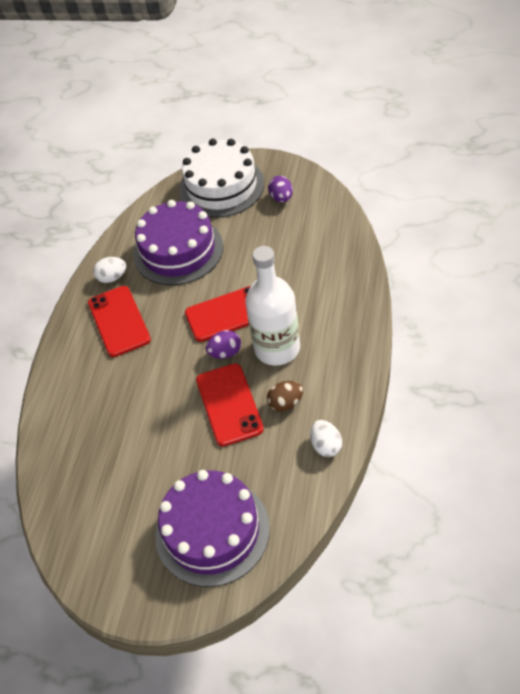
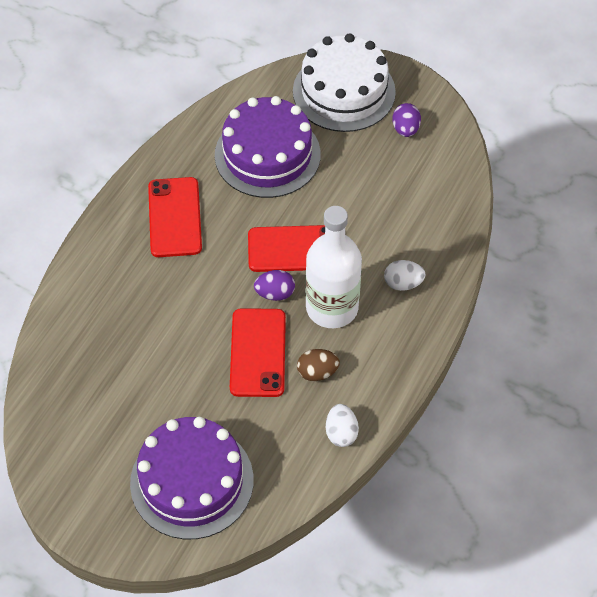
camera: 10 degrees right, 5 degrees up
(112, 277) = (185, 163): white egg -> white egg (403, 283)

